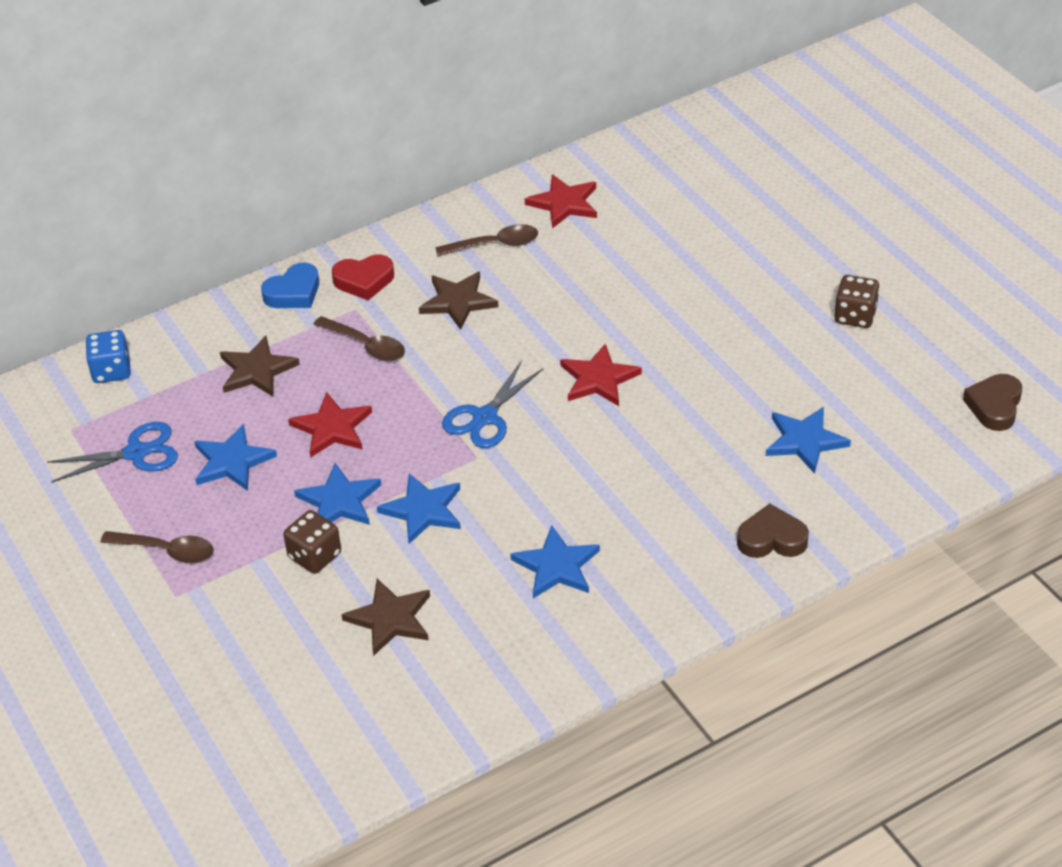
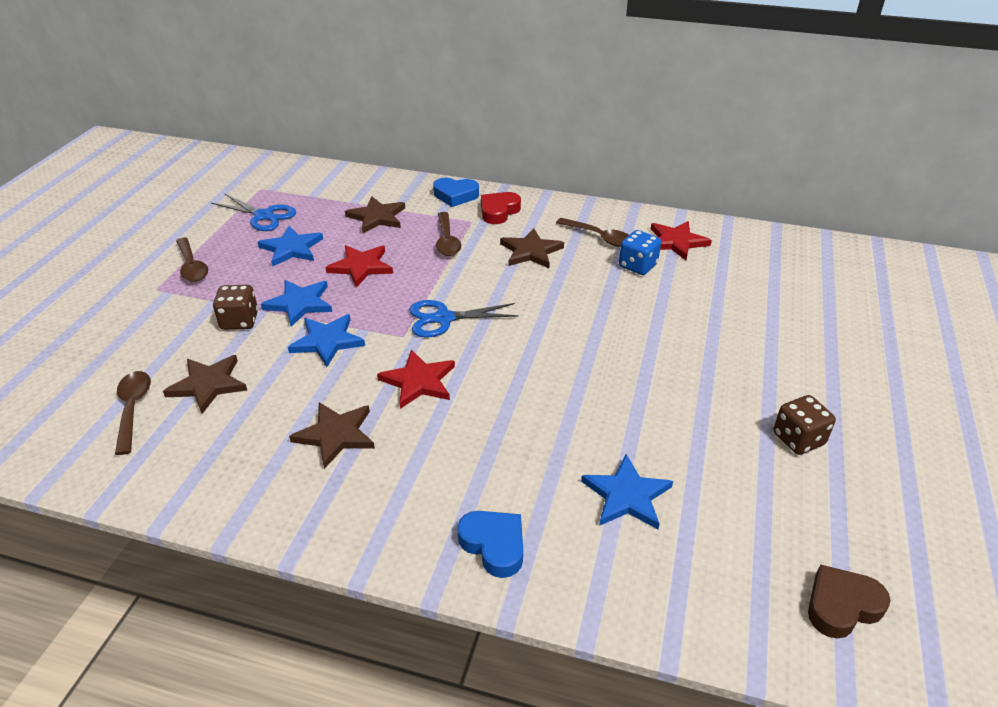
camera: 45 degrees right, 5 degrees down
(111, 371) = (320, 177): blue dice -> blue dice (637, 266)
(364, 281) = (499, 211): red heart -> red heart turned 90 degrees clockwise
(364, 684) = (133, 409): none -> brown spoon
(556, 566) = (336, 435): blue star -> brown star
(598, 379) = (544, 346): red star -> red star (418, 381)
(771, 539) = (494, 545): brown heart -> blue heart

